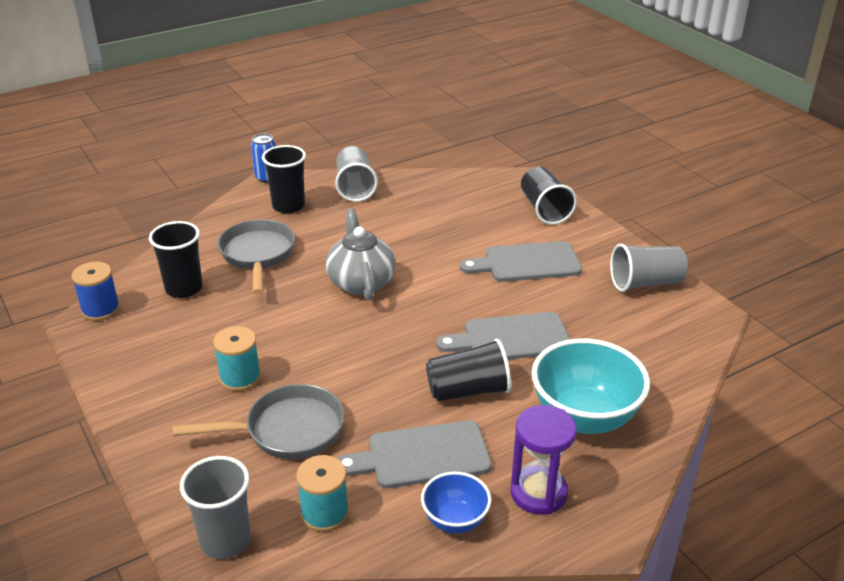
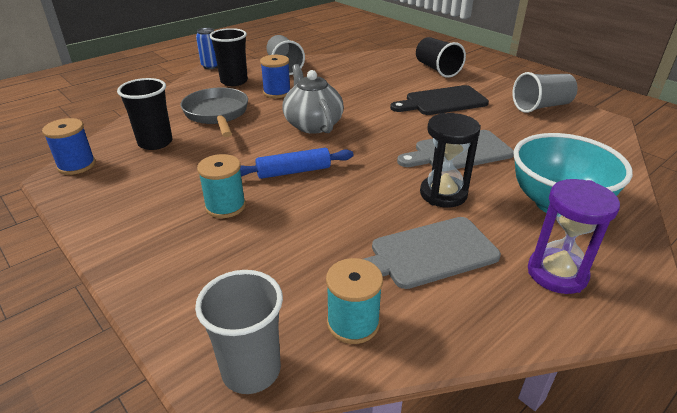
camera: 10 degrees left, 0 degrees up
(287, 430) = (286, 247): grey pan -> none
(320, 343) = (293, 171): none -> blue rolling pin
(334, 228) = (277, 92): none -> blue spool
(455, 520) = (491, 311): blue bowl -> none
(468, 390) = (443, 194): black cup -> black hourglass
(527, 263) = (442, 101): grey cutting board -> black cutting board

